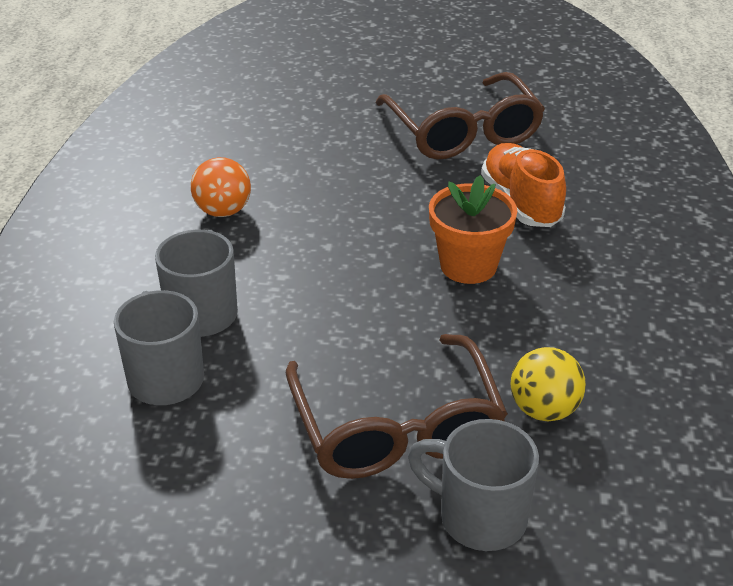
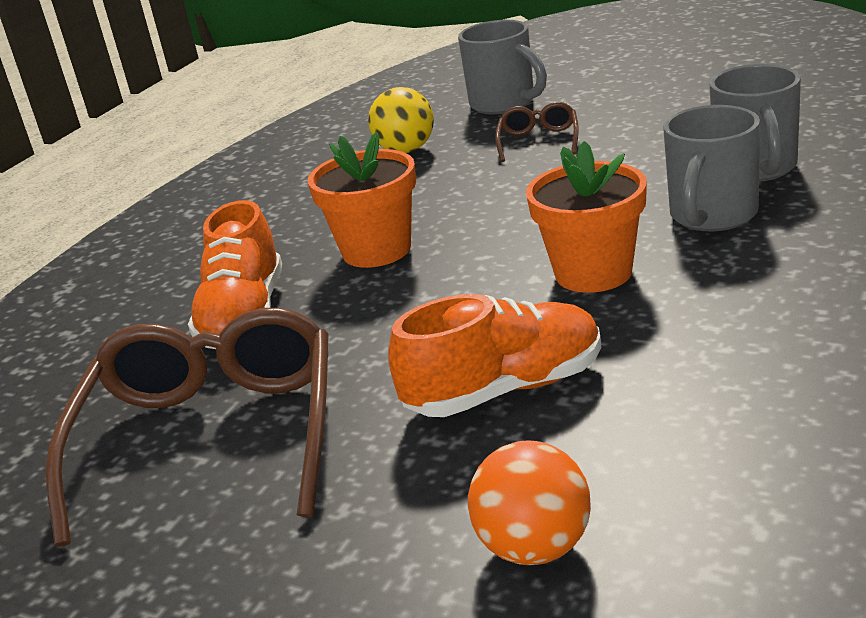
camera: 155 degrees left, 10 degrees down
(223, 211) = (672, 329): orange ball -> orange ball (535, 548)
(285, 252) = (593, 273): none -> orange flower pot
(312, 168) = (505, 390): none -> orange shoe
(397, 428) = (538, 141): brown glasses -> brown glasses, size x0.45

